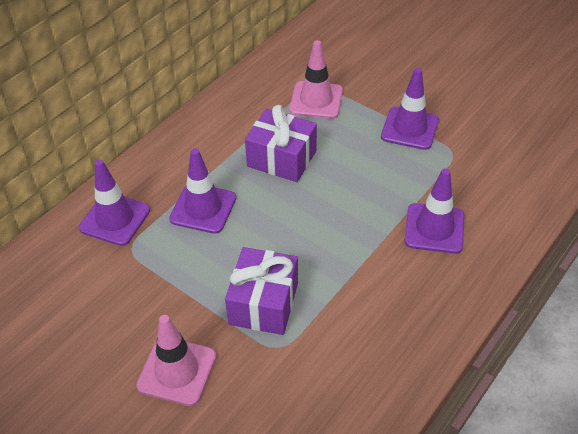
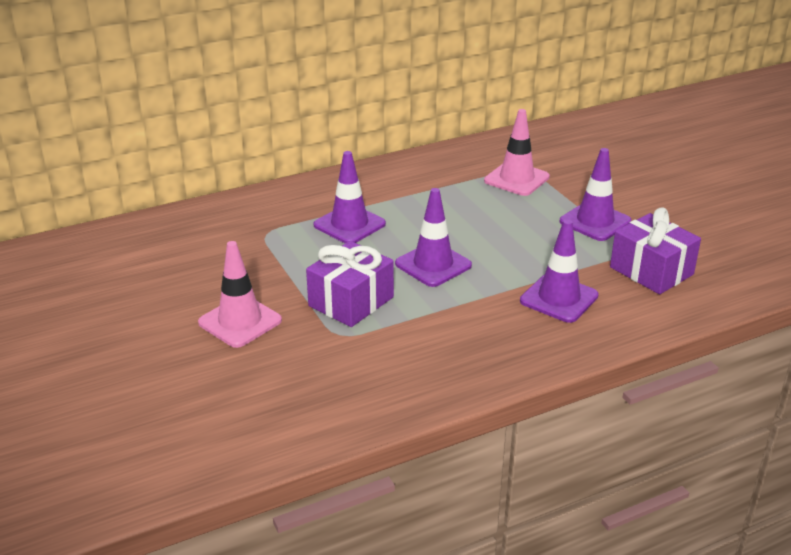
camera: 25 degrees right, 15 degrees down
(115, 219) = (268, 211): purple traffic cone -> purple traffic cone (433, 265)
(281, 159) = (449, 210): purple gift -> purple gift (651, 271)

